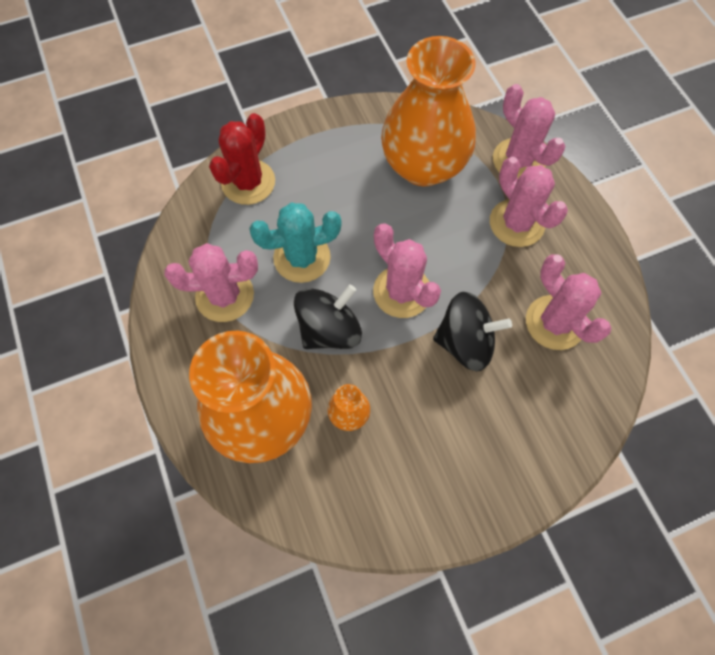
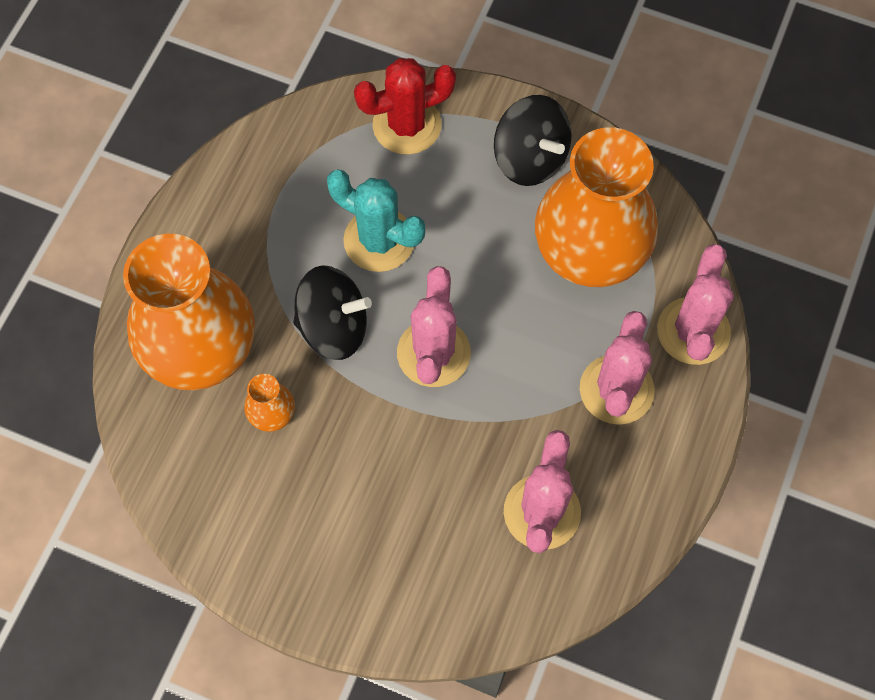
camera: 45 degrees right, 0 degrees up
(225, 295) = (278, 215): pink cactus -> none
(465, 342) = (439, 450): black spinning top -> black spinning top (530, 158)

